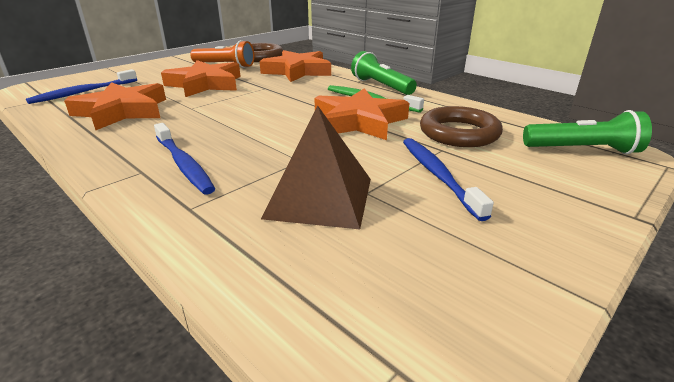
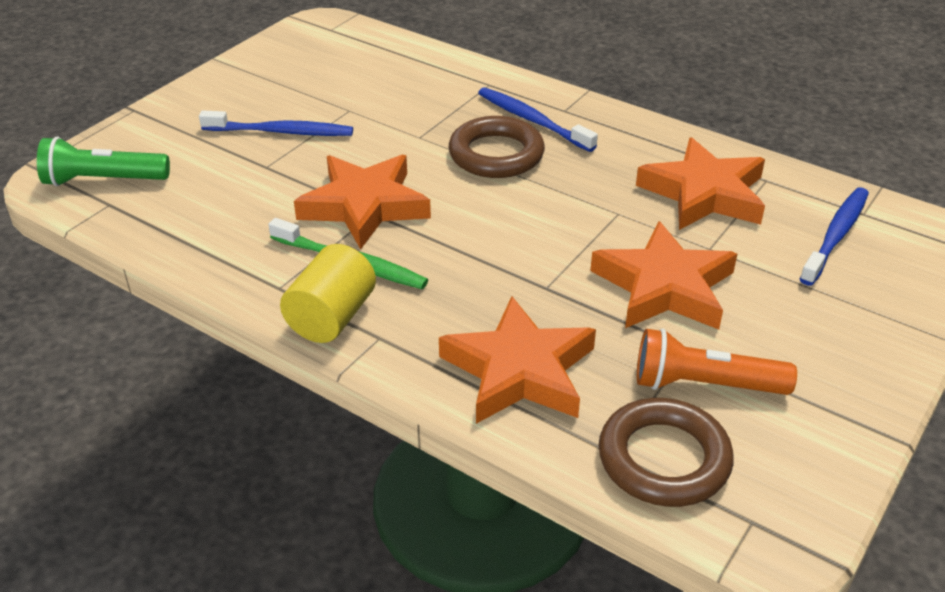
camera: 170 degrees right, 10 degrees up
(319, 197) = (388, 101): brown pyramid -> none
(381, 86) = (331, 317): green flashlight -> yellow cylinder
(438, 175) = (281, 132): blue toothbrush -> blue toothbrush turned 60 degrees counterclockwise
(459, 133) = (235, 196): brown ring -> brown ring (496, 154)

